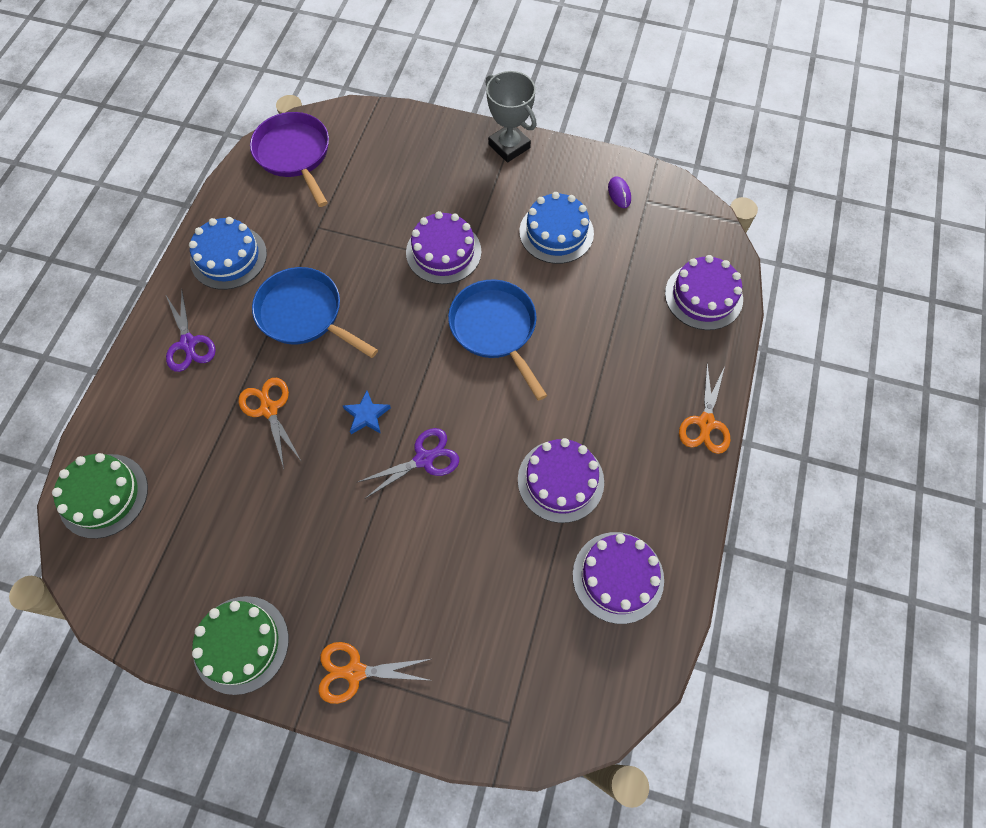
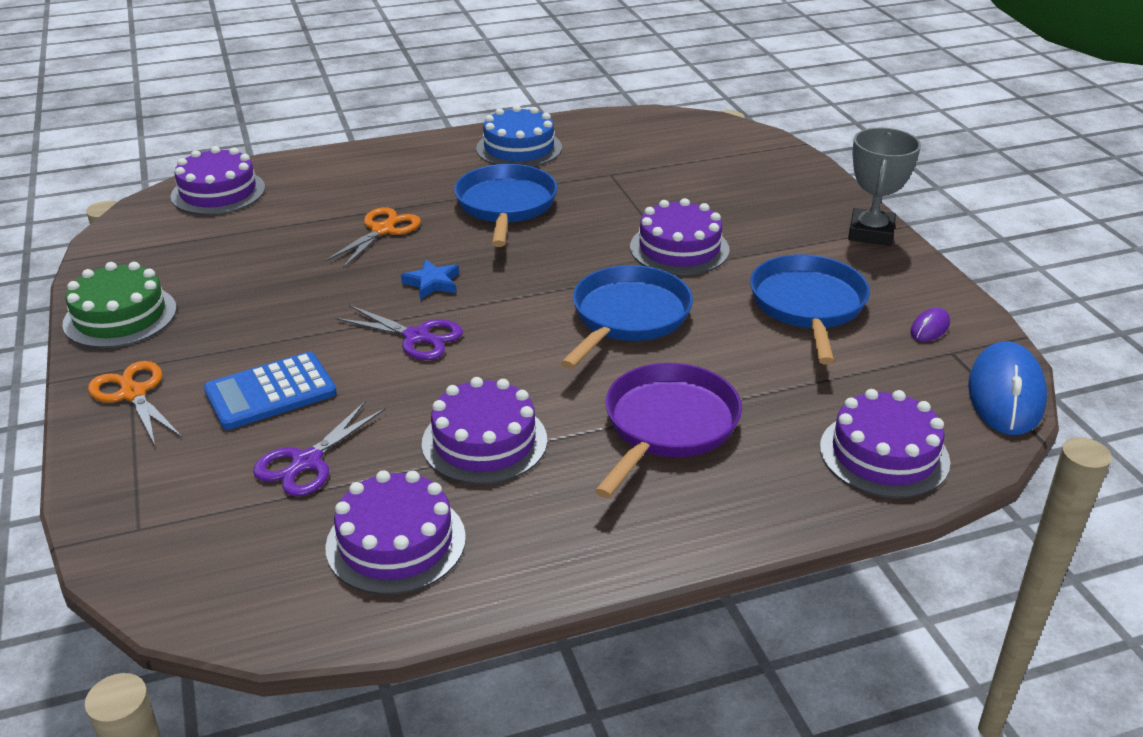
camera: 55 degrees right, 30 degrees down
(103, 495) = (218, 192): green cake -> purple cake
(188, 343) = (407, 167): purple scissors -> purple scissors (307, 462)
(295, 155) = (672, 132): purple pan -> purple pan (667, 426)
(420, 580) = (270, 392): none -> blue calculator
(556, 232) = (808, 306): blue cake -> blue pan
(695, 207) = (1005, 394): none -> blue mouse
(706, 423) = (696, 533): orange scissors -> none

